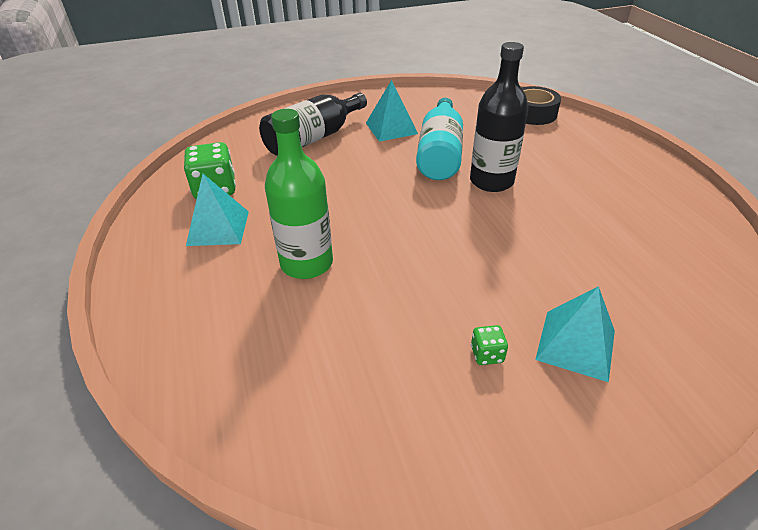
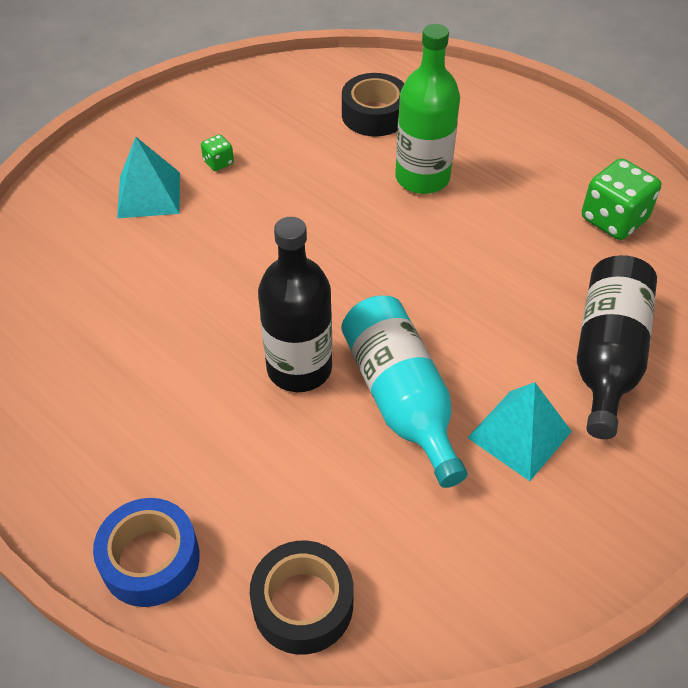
camera: 150 degrees right, 10 degrees up
(218, 228) = (545, 179): turquoise pyramid -> none
(284, 346) = (374, 115): none -> black tape
(604, 140) = (150, 559): none -> blue tape

